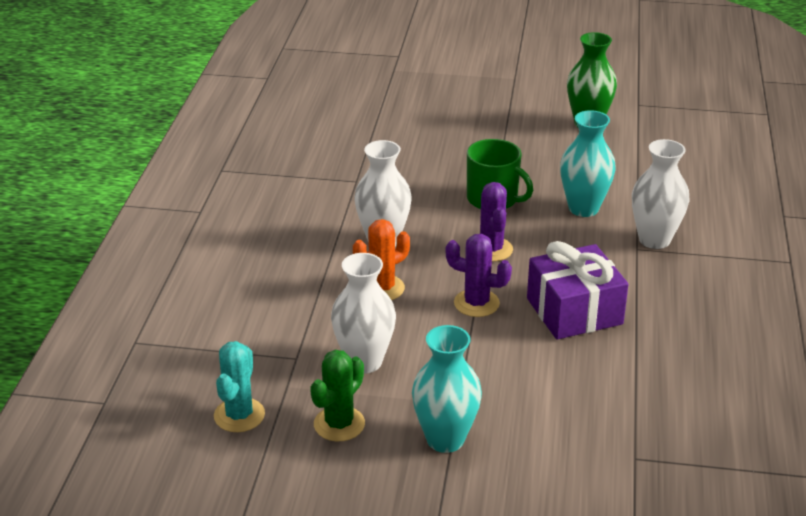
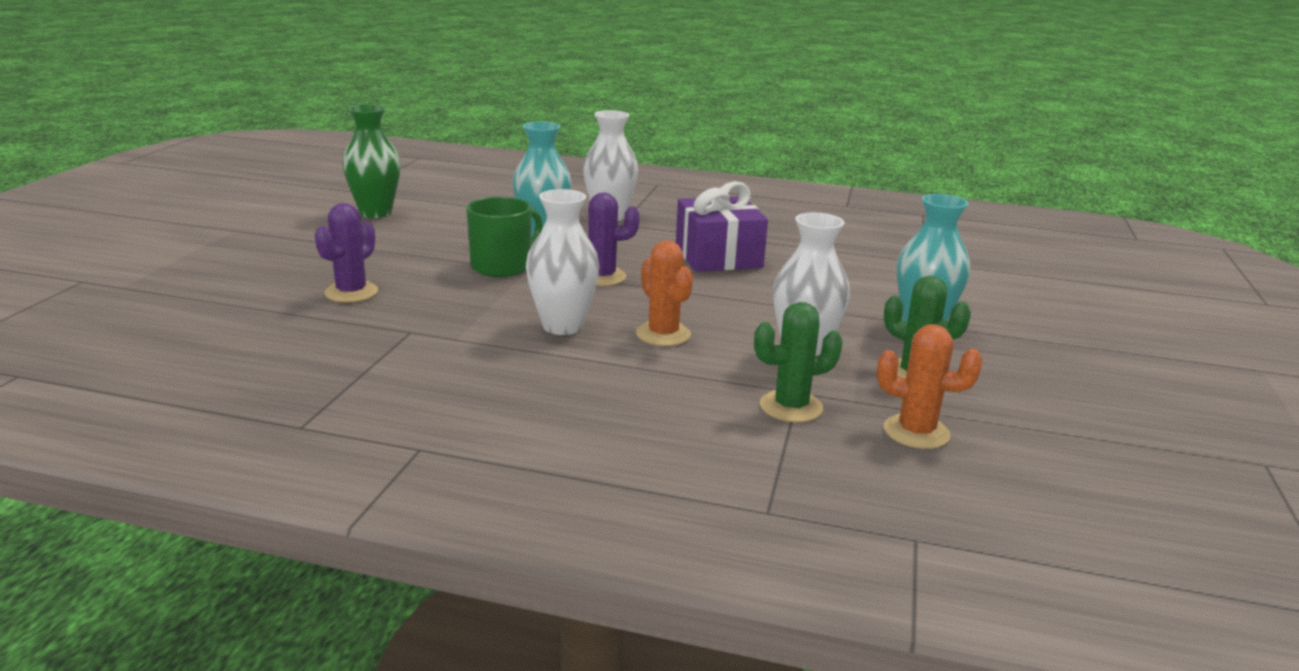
camera: 85 degrees left, 10 degrees down
(239, 415) = (916, 432): turquoise cactus -> orange cactus
(270, 353) = (791, 407): none -> green cactus
(476, 303) = (700, 293): purple cactus -> purple cactus (351, 292)

